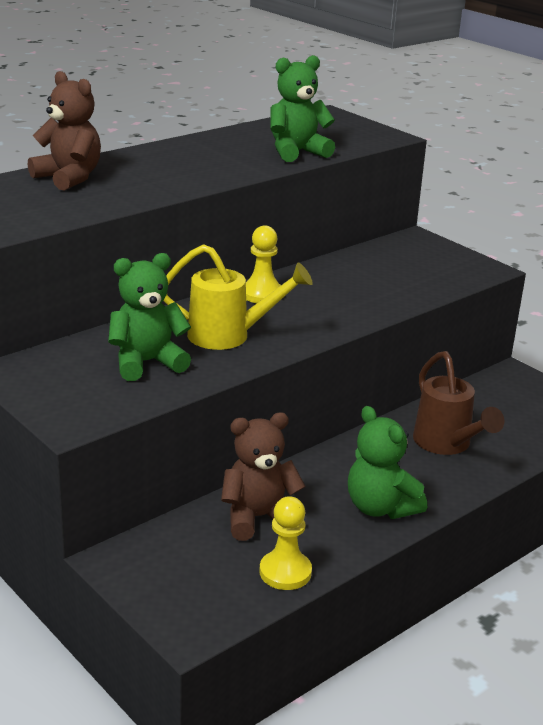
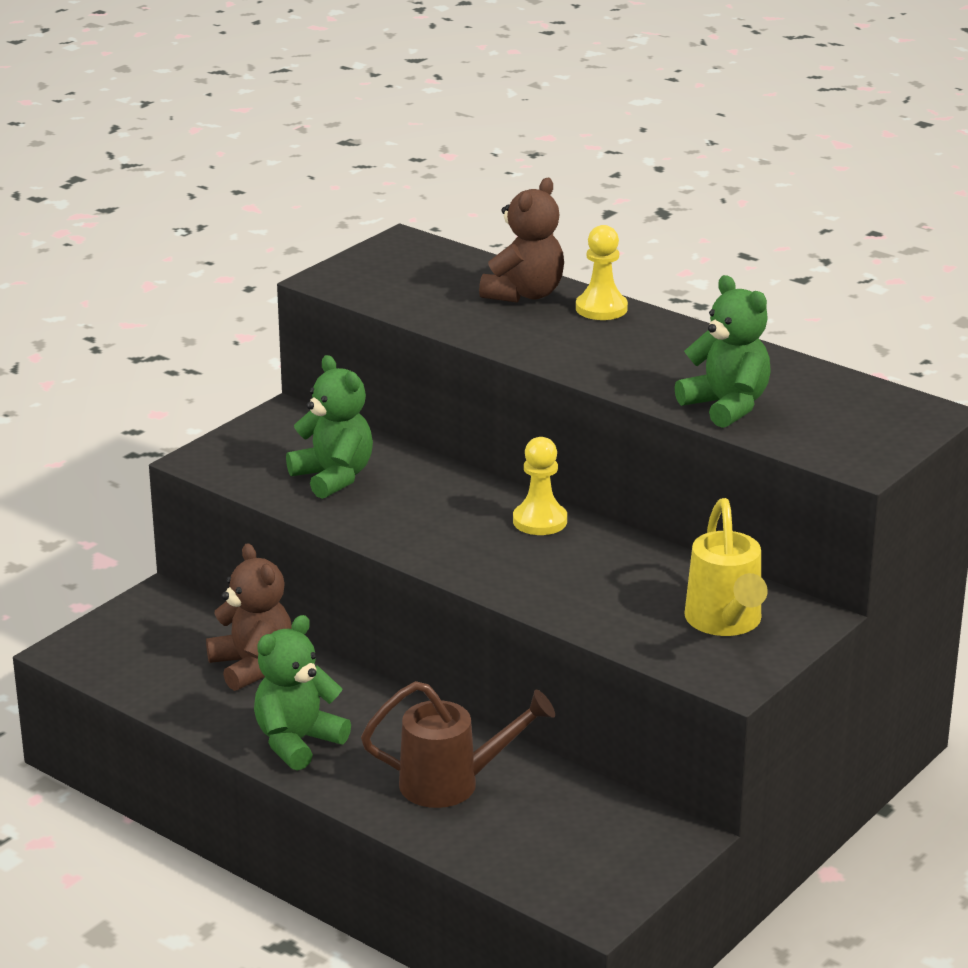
camera: 80 degrees right, 0 degrees up
(229, 336) = (418, 514): yellow watering can -> yellow watering can (726, 623)
(285, 572) = (165, 692): yellow pawn -> yellow pawn (601, 308)
(447, 445) = (453, 784): brown watering can -> brown watering can turned 150 degrees counterclockwise

